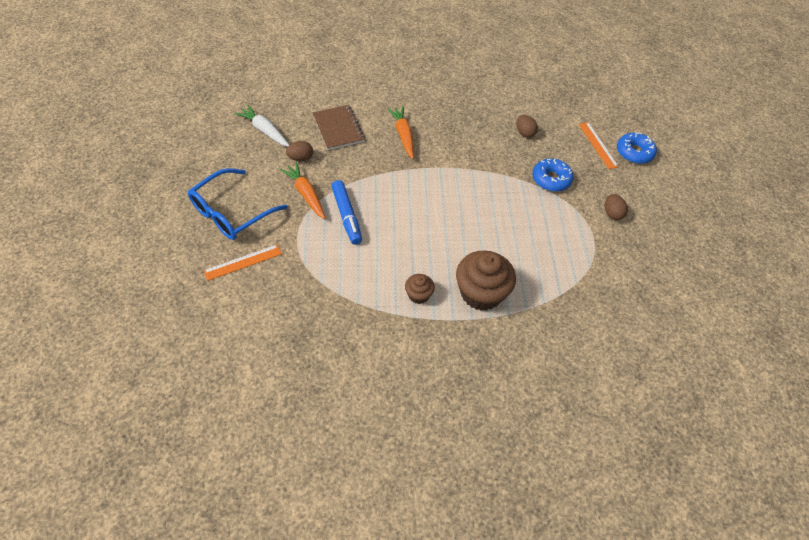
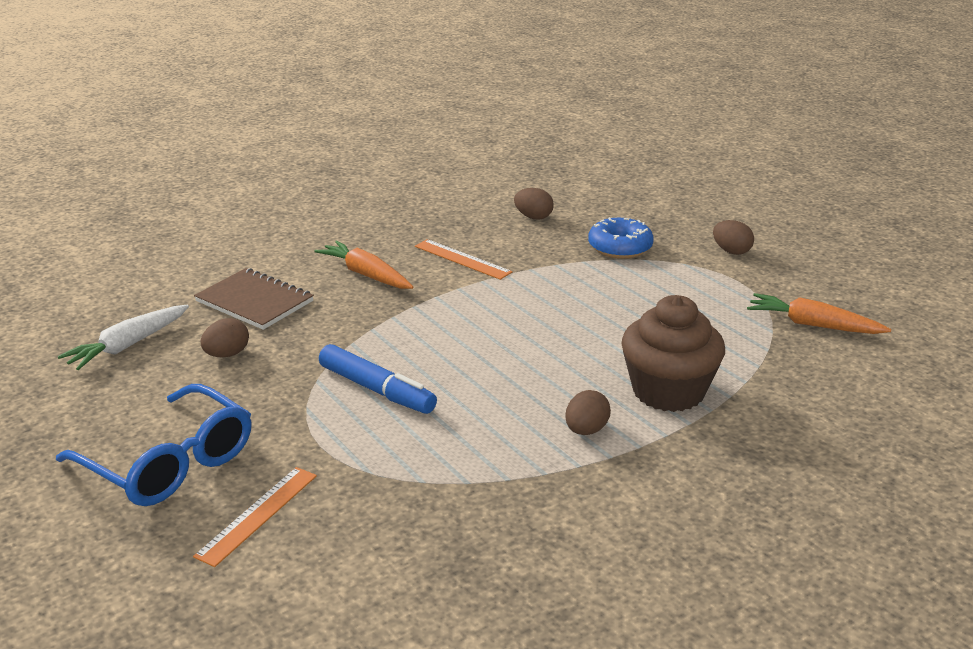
camera: 30 degrees left, 25 degrees down
(231, 213) = (169, 463): blue glasses -> blue glasses turned 60 degrees counterclockwise
(264, 131) = (128, 346): white carrot -> white carrot turned 60 degrees counterclockwise
(306, 194) = (281, 391): orange carrot -> orange carrot (813, 325)
(418, 295) = (586, 430): brown cupcake -> brown egg
(598, 145) = (637, 198): orange ruler -> orange ruler (462, 259)
(634, 152) = (687, 190): blue donut -> none

